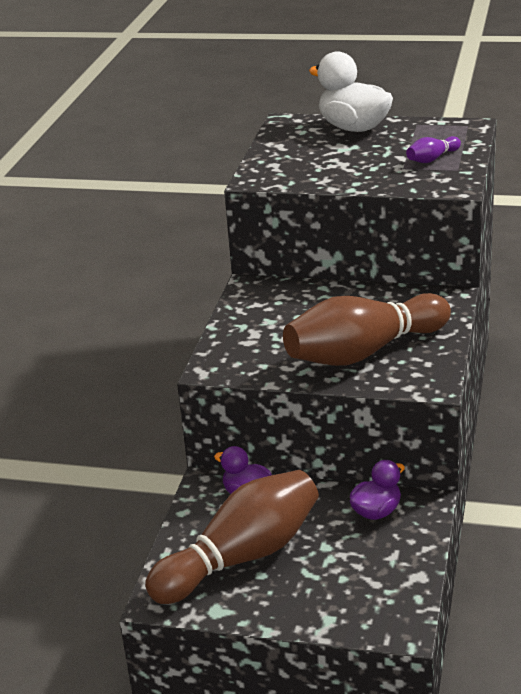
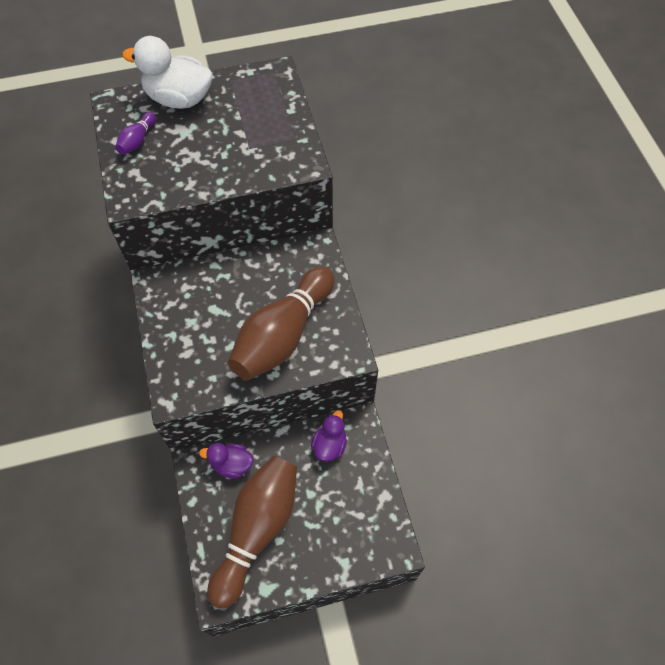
camera: 30 degrees left, 30 degrees up
(432, 159) = (267, 129): purple bowling pin -> purple bowling pin (137, 140)

